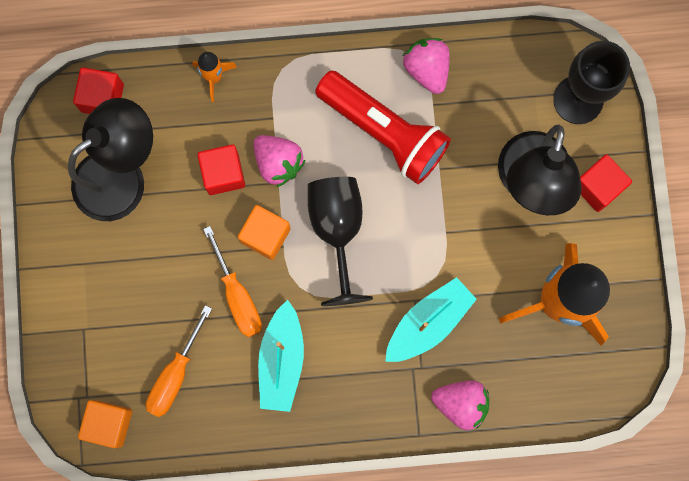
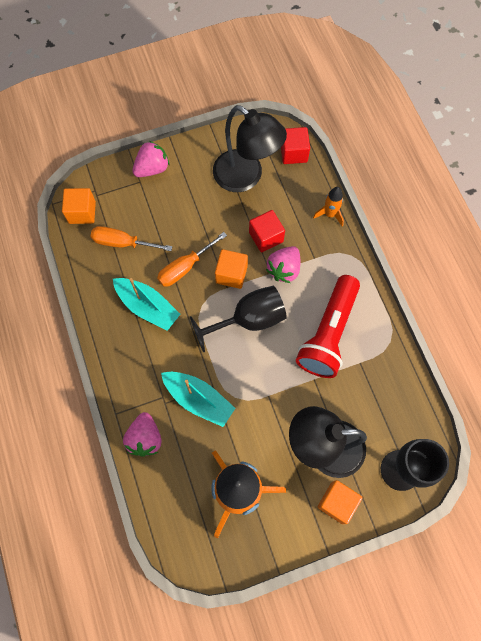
camera: 75 degrees right, 10 degrees down
(282, 360) = (147, 307): turquoise boat -> turquoise boat turned 135 degrees counterclockwise
(427, 69) = (384, 351): pink strawberry -> pink strawberry (152, 168)
(597, 187) = (337, 502): red cube -> orange cube

